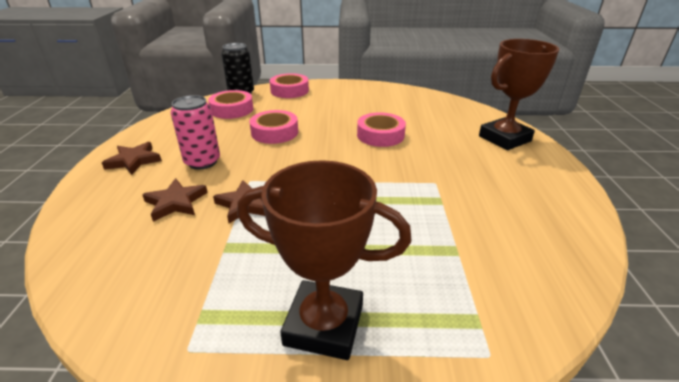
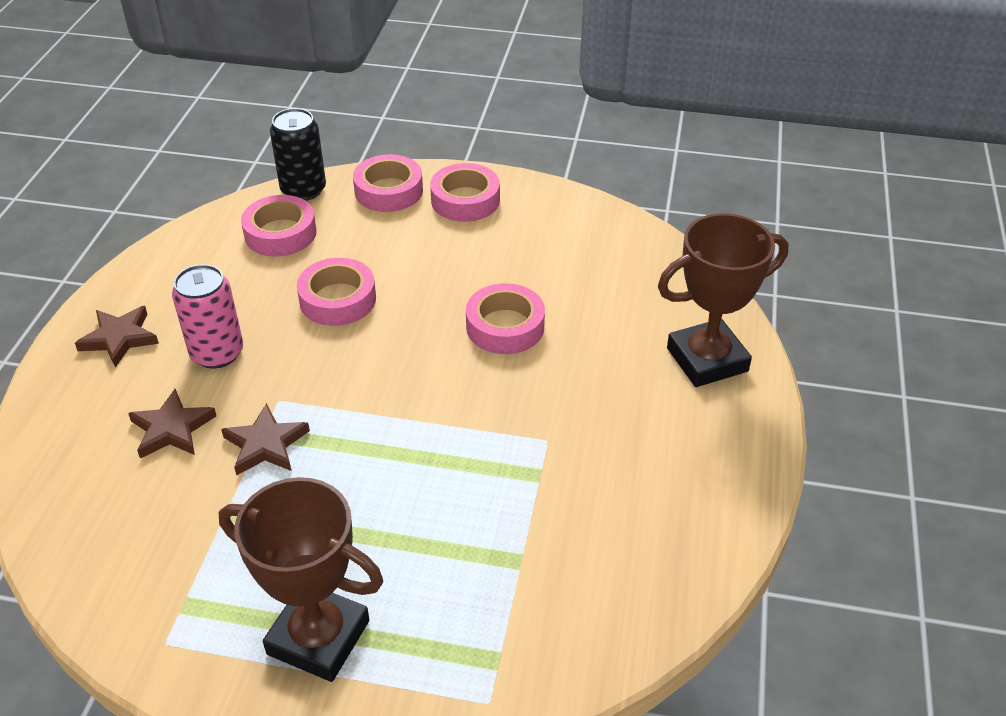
camera: 10 degrees right, 10 degrees up
(333, 91) = (465, 200): none -> pink tape

